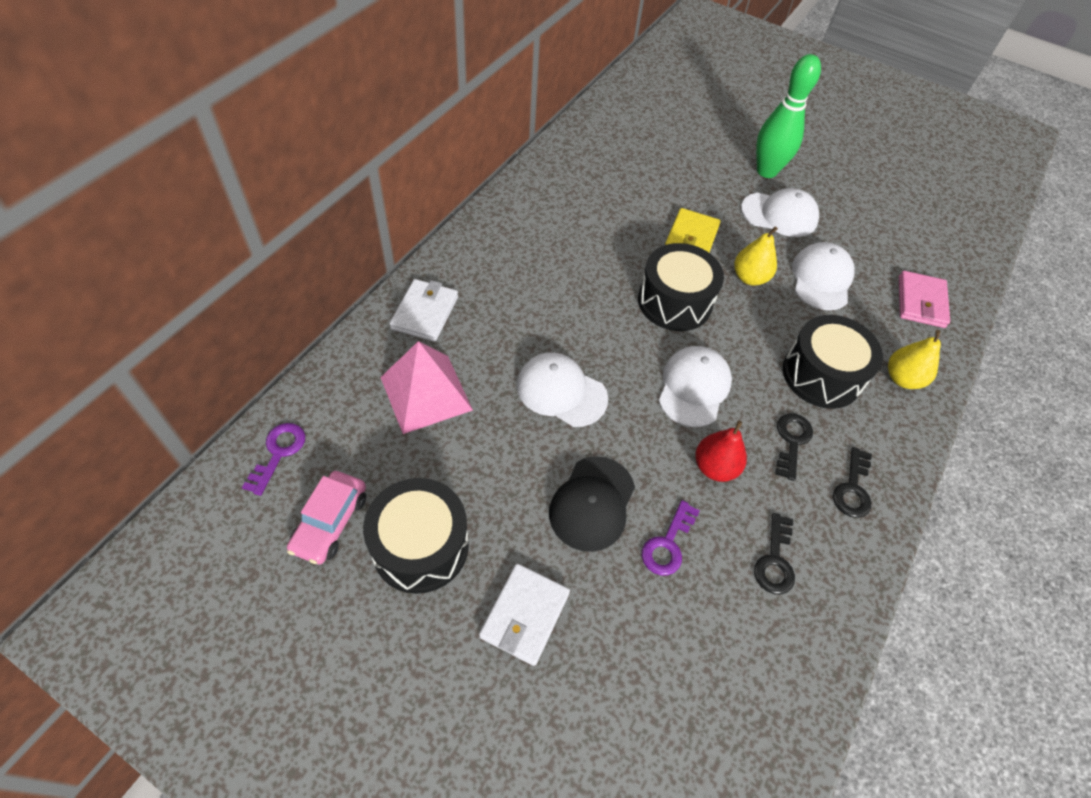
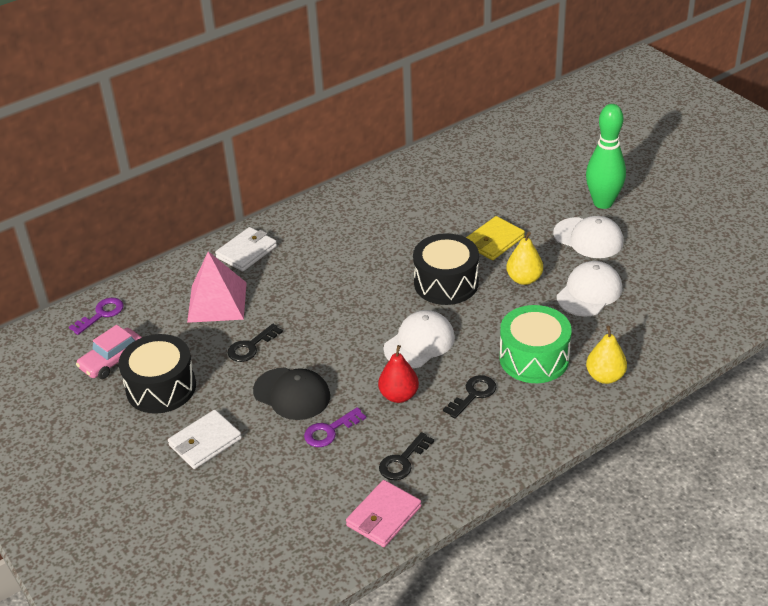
camera: 30 degrees right, 15 degrees down
(561, 391) = (315, 322): white cap -> none
(592, 503) = (292, 394): black cap -> black cap turned 105 degrees counterclockwise
(821, 375) = (534, 358): black drum -> green drum
(852, 488) = (500, 435): black key -> black key (251, 346)
(921, 302) = (671, 327): pink wallet -> pink wallet (384, 516)

